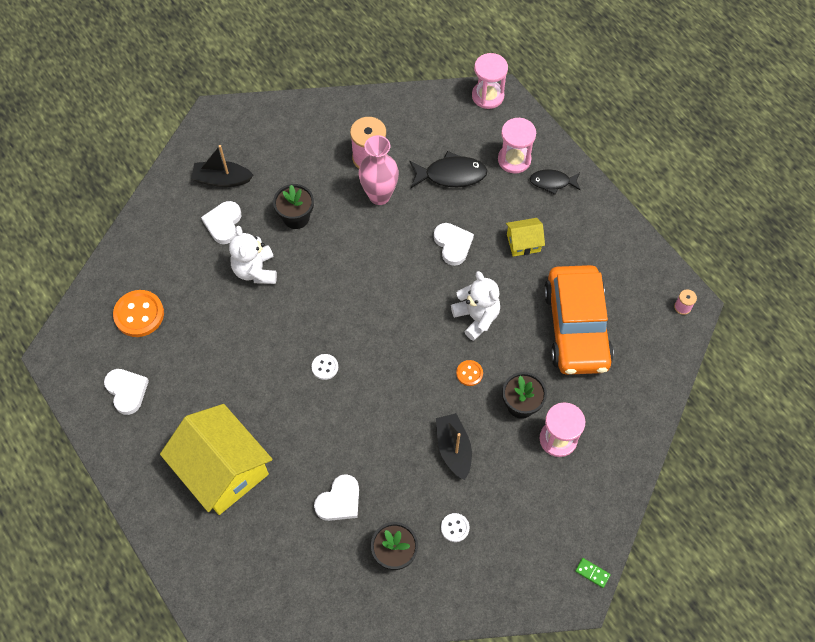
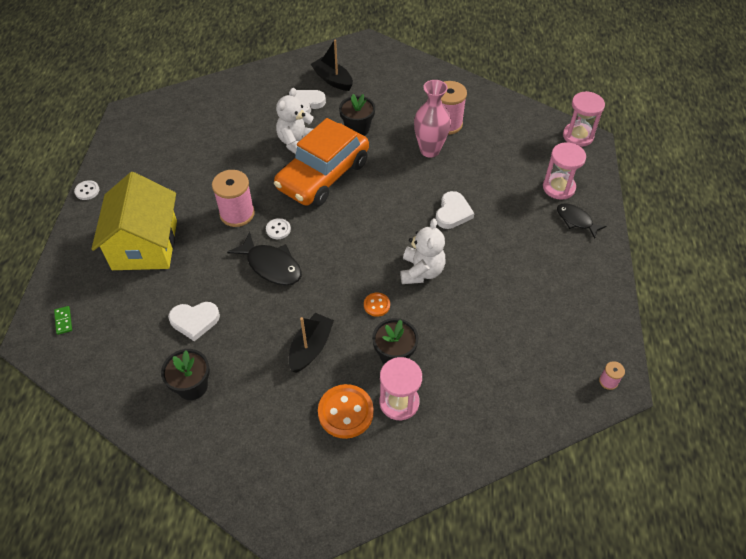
camera: 40 degrees right, 10 degrees down
(127, 391) = (143, 159): white heart -> none
(139, 314) = (198, 122): orange button -> orange button (345, 412)
(274, 379) = (237, 214): none -> pink spool
(451, 175) = (497, 168): black fish -> black fish (271, 266)
(455, 528) = (253, 403): white button -> white button (87, 191)
(523, 243) = (510, 246): yellow house -> none
(576, 327) = (496, 332): orange car -> orange car (323, 175)
(592, 573) = (323, 528): green domino -> green domino (63, 321)

